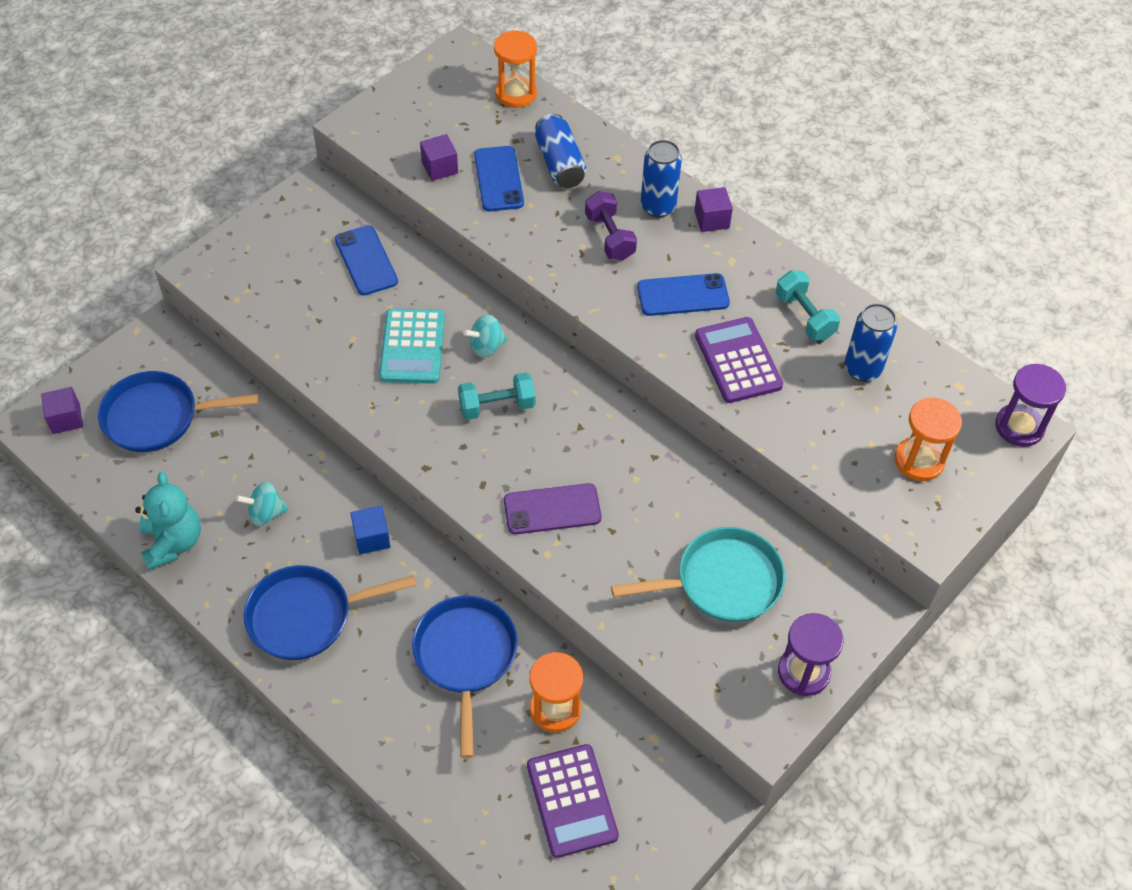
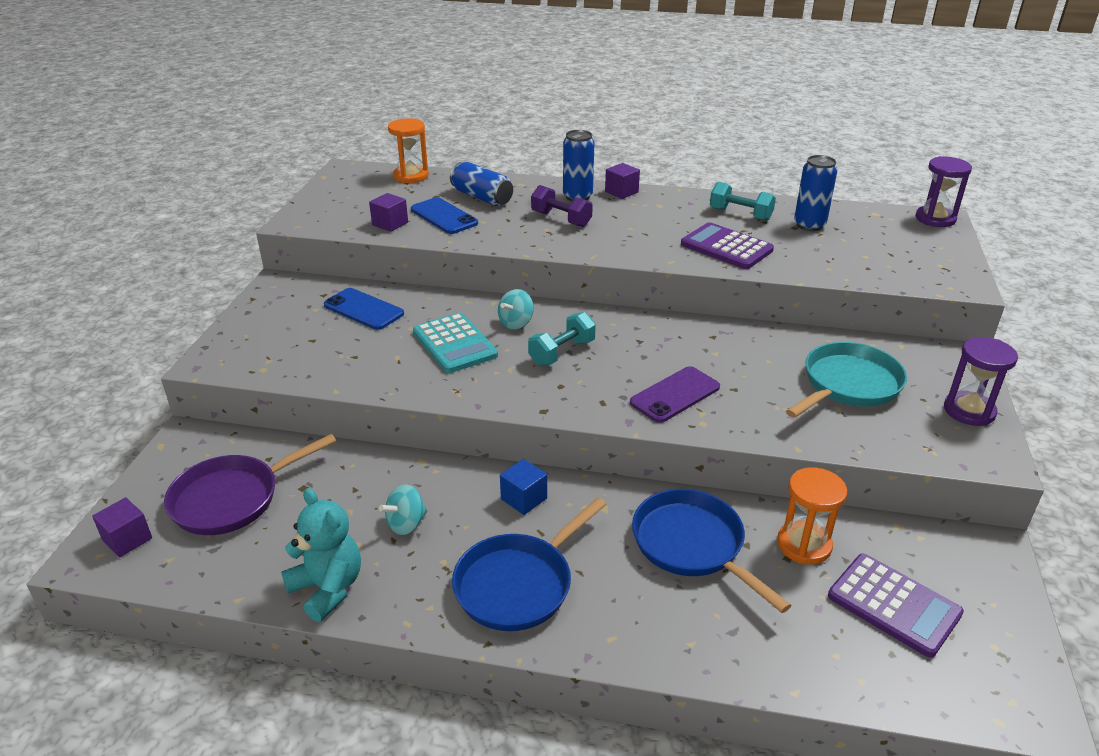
camera: 30 degrees left, 20 degrees down
(158, 417) = (232, 498): blue pan -> purple pan
(683, 295) = (648, 230): blue phone -> none
(919, 460) = (904, 253): orange hourglass -> none

